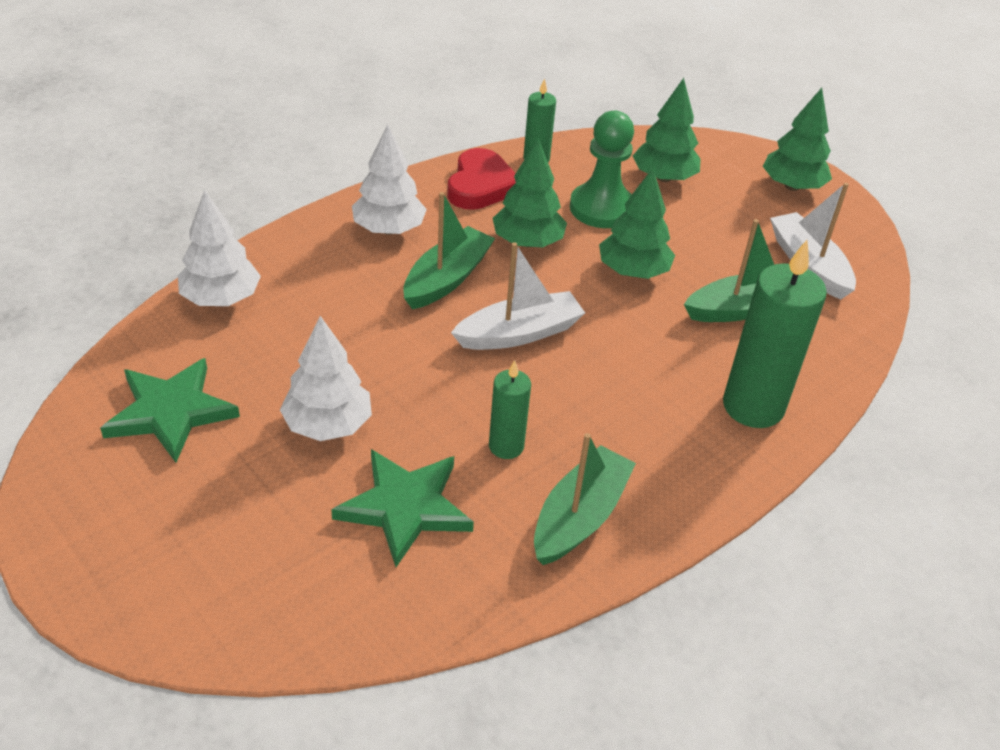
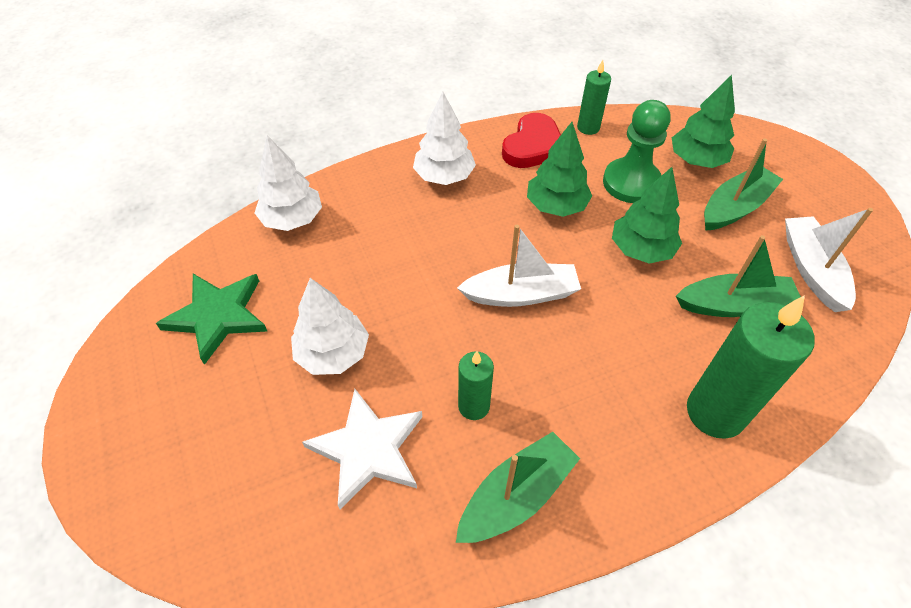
camera: 20 degrees right, 10 degrees up
(405, 507) = (368, 449): green star -> white star
(447, 279) = (476, 230): green boat -> green boat (735, 207)
(792, 186) = (817, 185): green tree -> none

